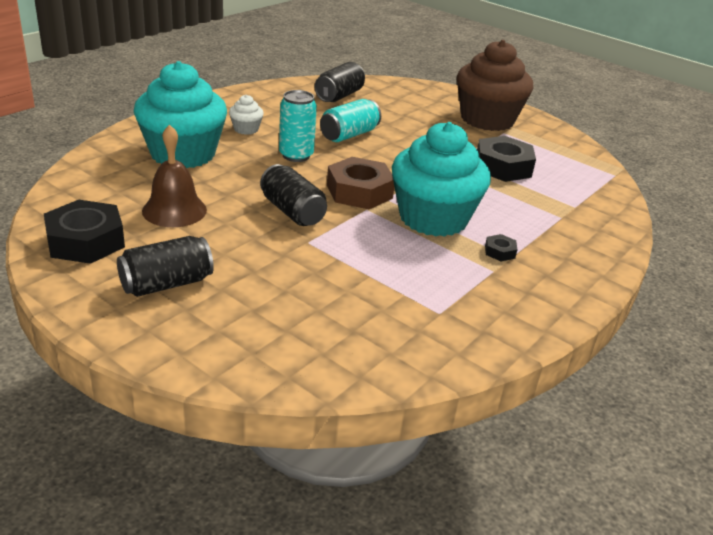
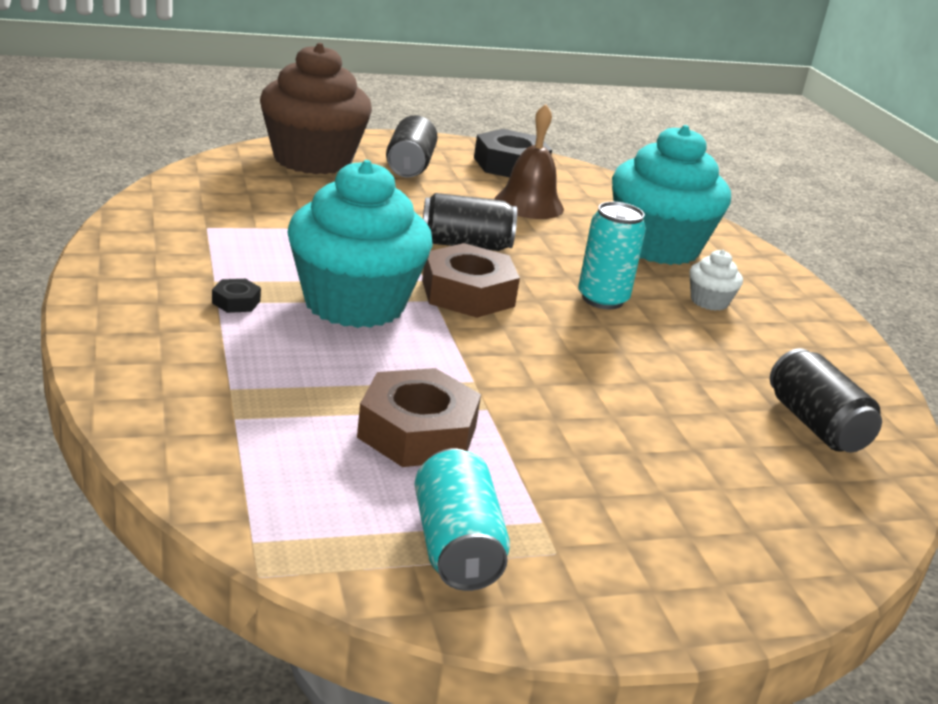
camera: 125 degrees right, 5 degrees down
(349, 135) = (642, 361): turquoise can -> turquoise can (456, 546)
(487, 119) = (615, 538): brown cupcake -> brown cupcake (312, 160)
(503, 167) = (417, 432): black nut -> brown nut

